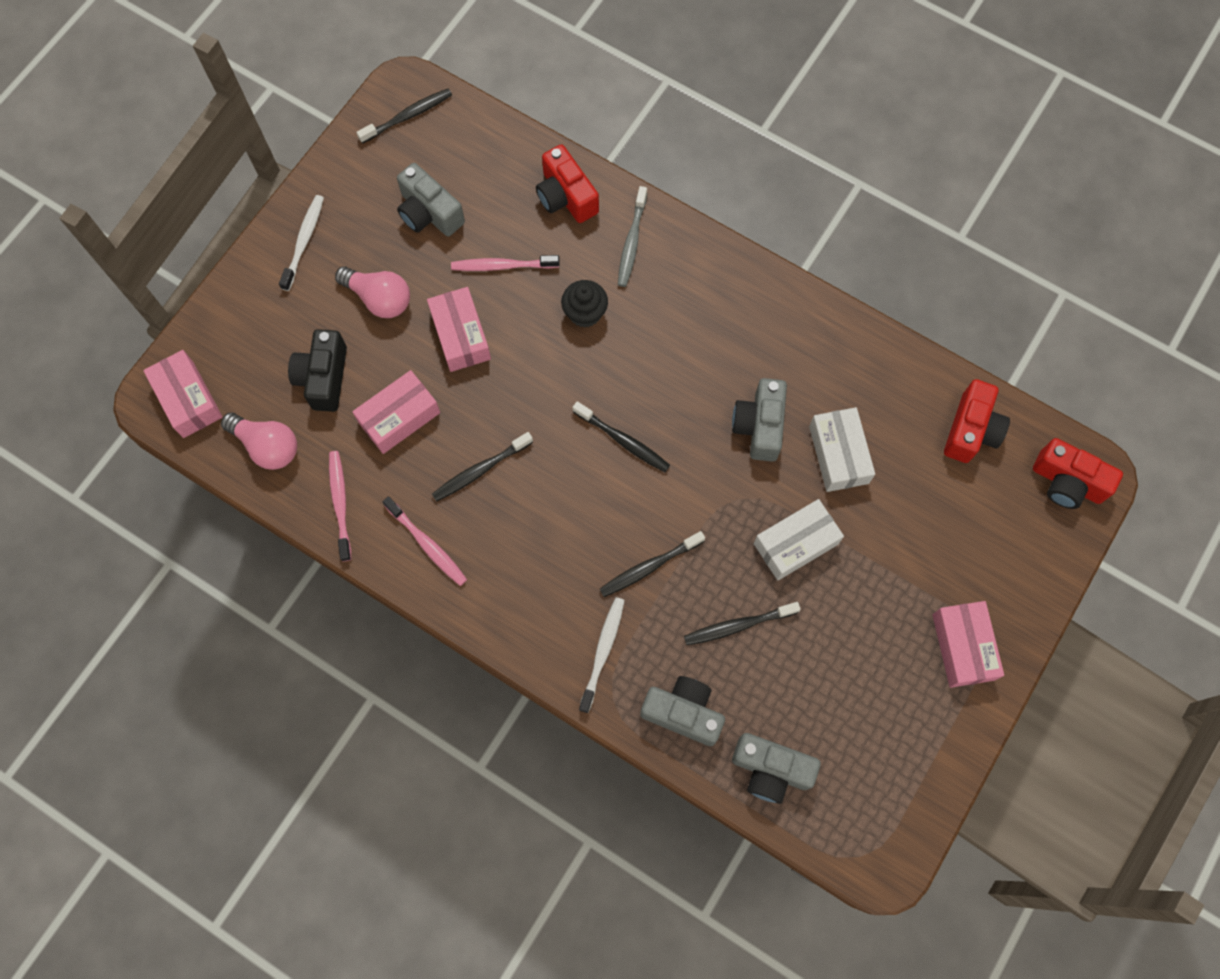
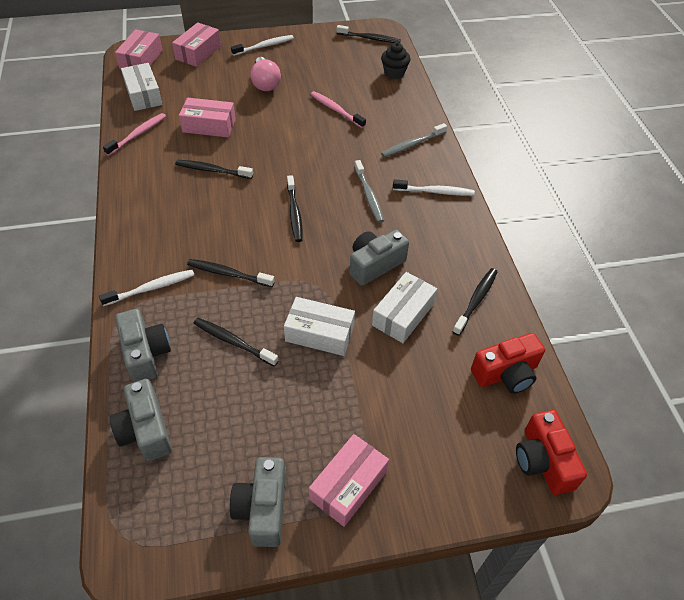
camera: 45 degrees right, 20 degrees down
(267, 446) = (143, 95): pink light bulb -> white box
(323, 378) = (201, 91): black camera -> none
(427, 545) = (147, 177): pink toothbrush -> none
(429, 213) = (330, 72): grey camera -> grey camera (262, 508)
(460, 335) = (280, 119): pink box -> pink box (198, 52)
(566, 196) = (403, 108): red camera -> none
(585, 313) = (349, 153): black cupcake -> black cupcake (394, 73)
(665, 350) = (369, 196): none -> grey toothbrush
(718, 285) = (435, 192): none -> white toothbrush
(879, 379) = (476, 300): none -> black toothbrush

